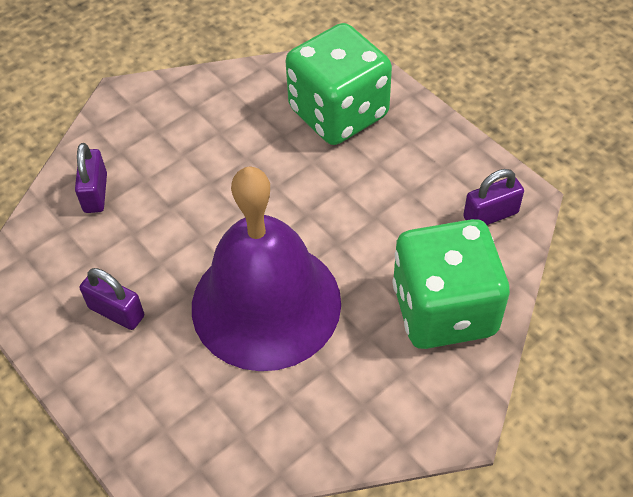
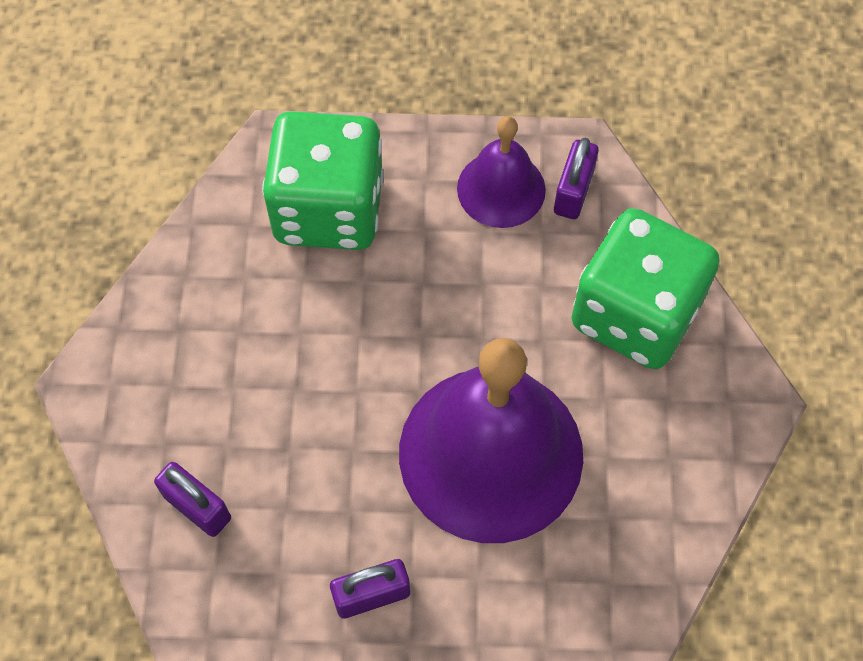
camera: 50 degrees left, 10 degrees up
(448, 179) = (501, 189): none -> purple bell

